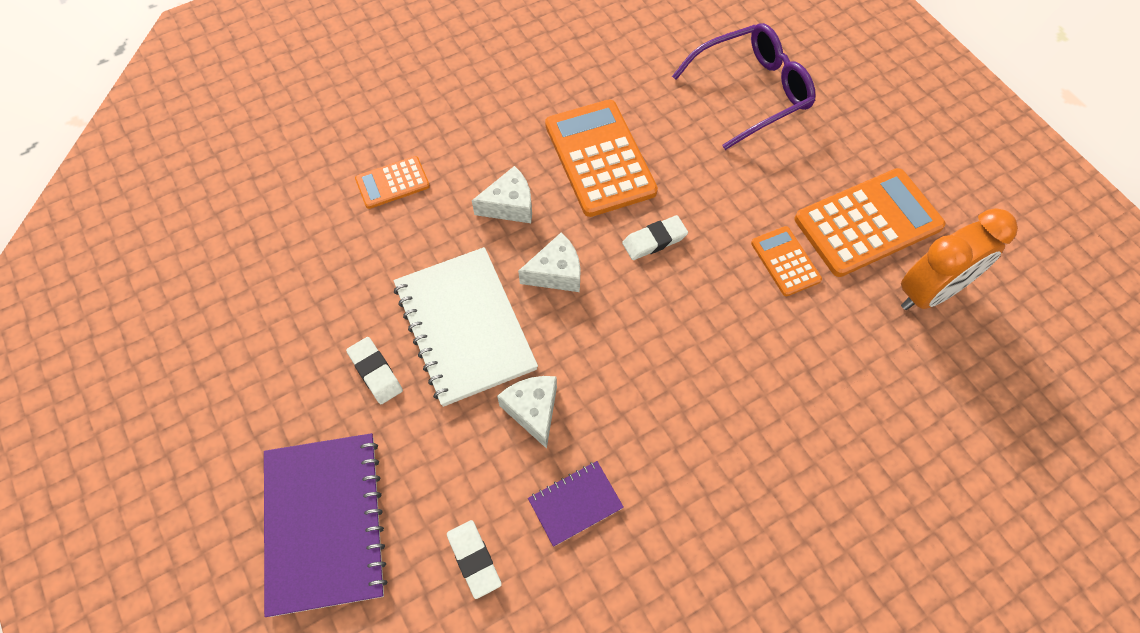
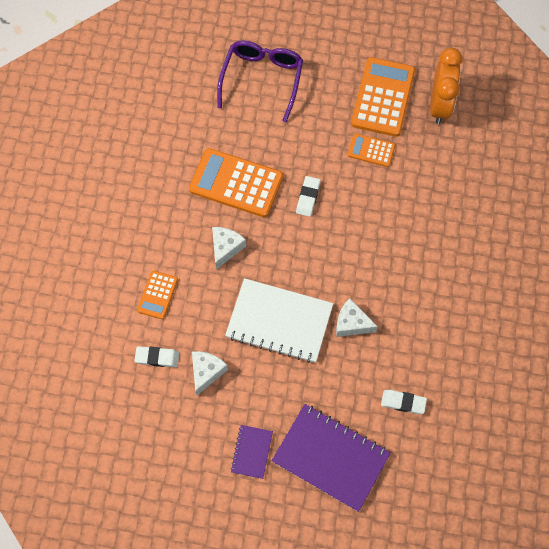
camera: 50 degrees left, 5 degrees up
(375, 372) = (268, 381): white eraser -> white eraser (157, 357)
(556, 273) = (286, 256): white cheese -> white cheese (206, 372)
(575, 503) = (412, 339): purple notebook -> purple notebook (251, 452)

